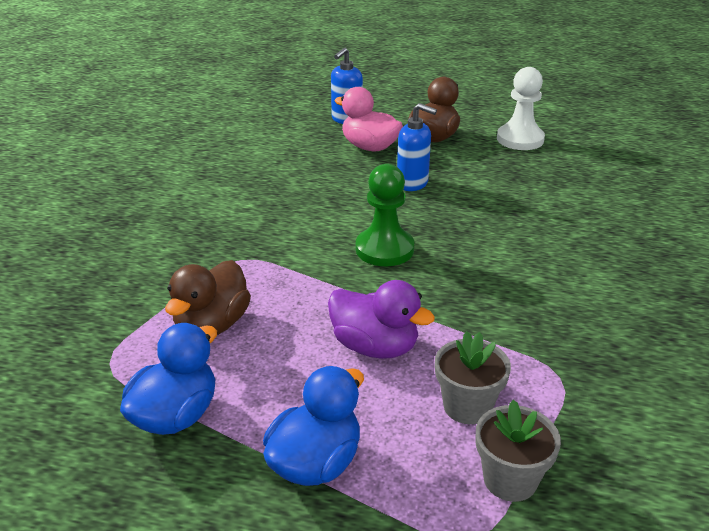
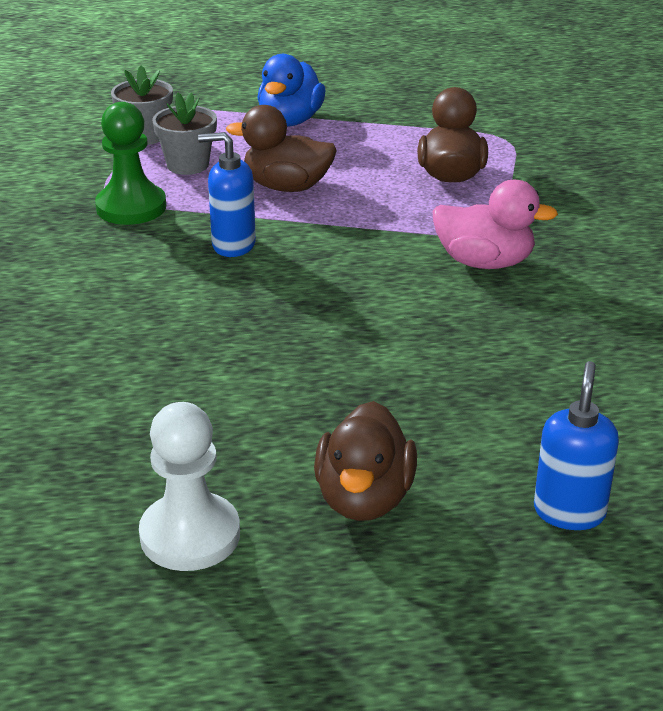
camera: 160 degrees right, 0 degrees up
(176, 415) = (414, 124): blue duck -> none
(369, 147) = (468, 443): pink duck -> pink duck (484, 262)
(375, 347) = (287, 187): purple duck -> brown duck
(384, 249) = (331, 273): green pawn -> green pawn (131, 207)
(412, 183) = (348, 379): blue soap dispenser -> blue soap dispenser (233, 245)

